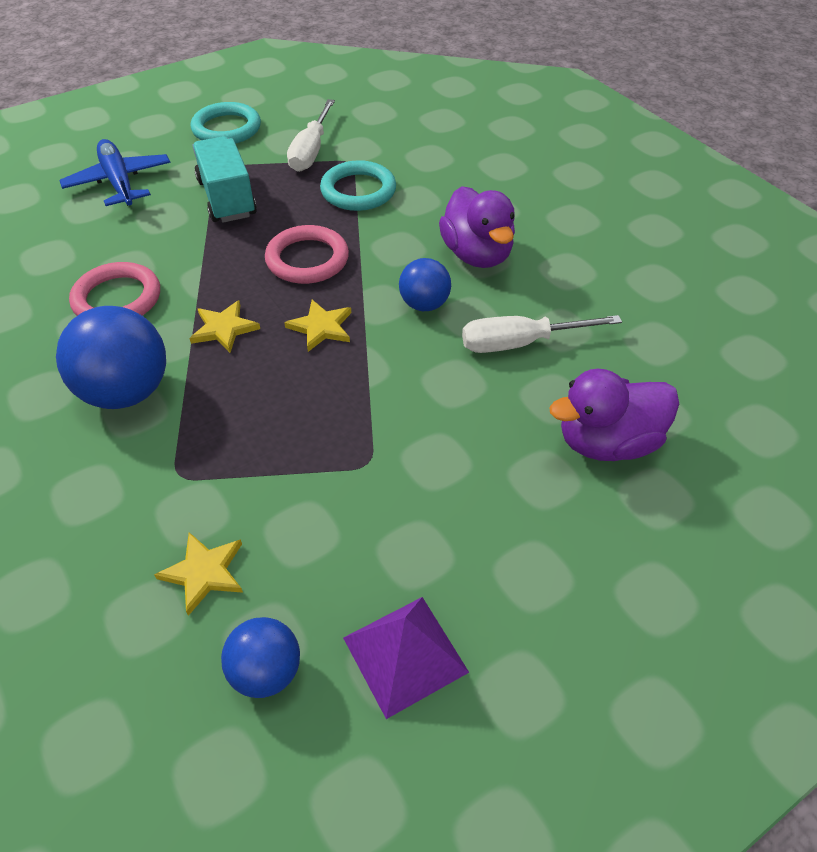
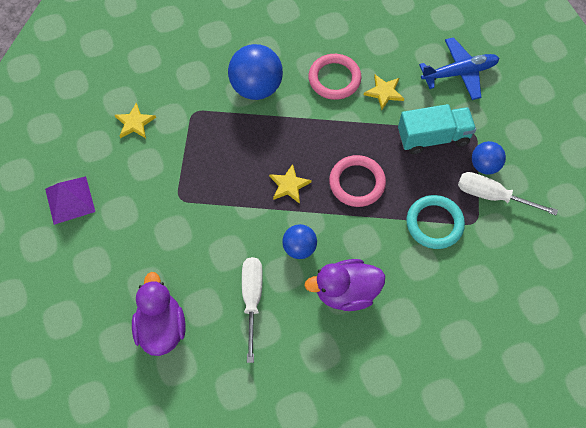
camera: 100 degrees right, 15 degrees up
(224, 328) = (298, 133): yellow star -> yellow star (384, 92)
(226, 128) = (529, 139): turquoise ring -> none
(266, 671) = (80, 145): blue ball -> blue ball (484, 165)

